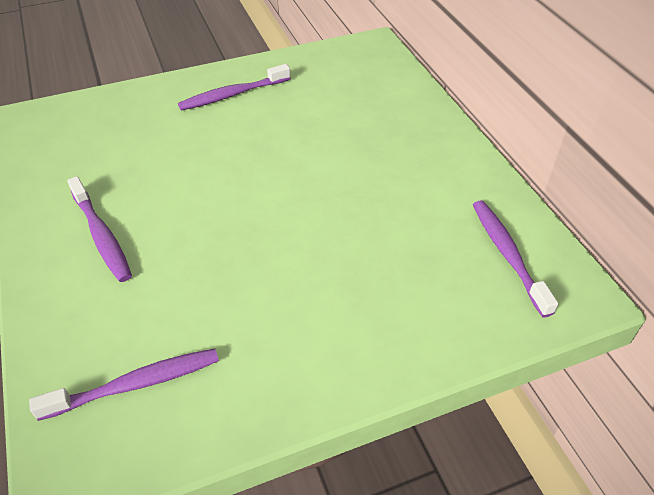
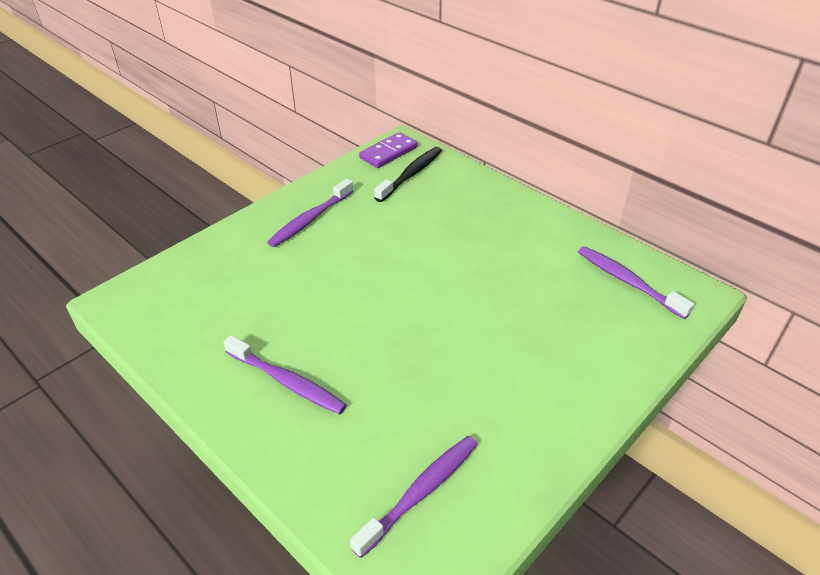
camera: 25 degrees left, 5 degrees down
(353, 51) = (388, 152): none -> purple domino
(358, 78) = (410, 175): none -> black toothbrush

